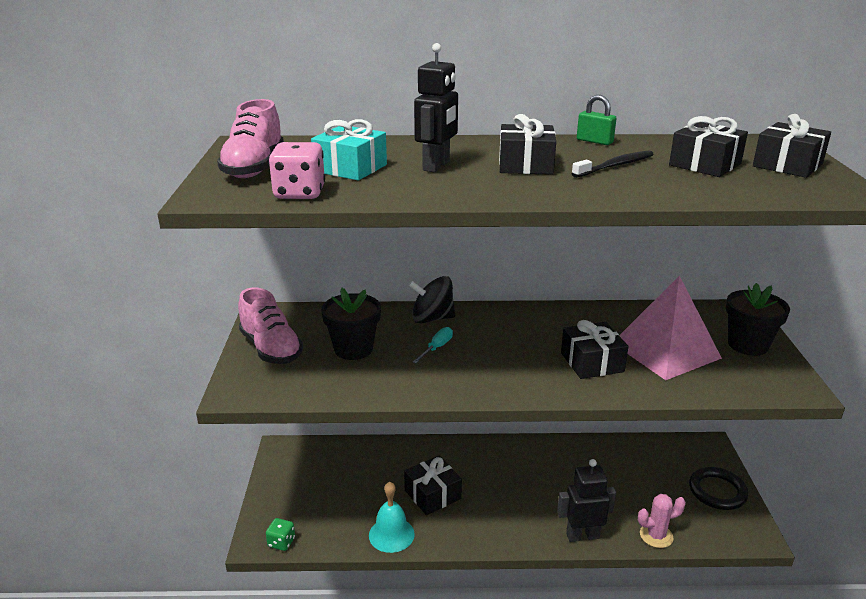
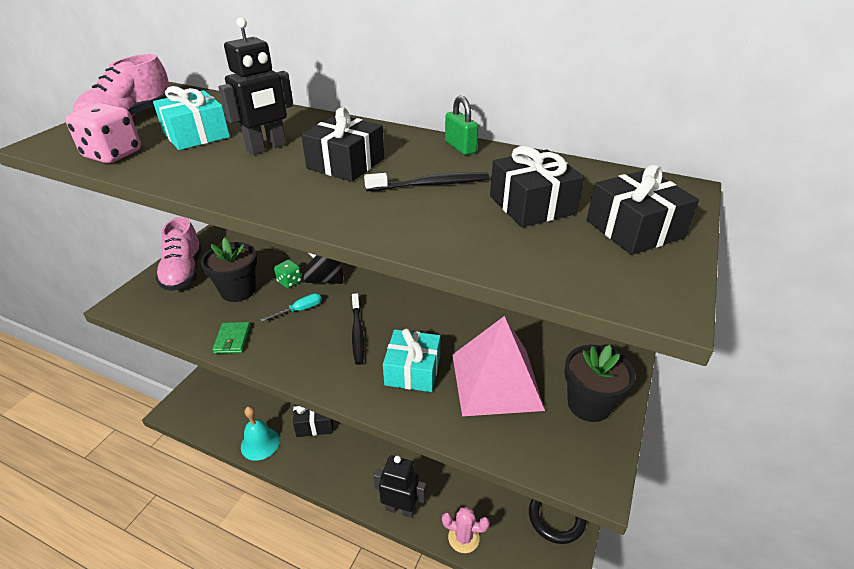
camera: 25 degrees right, 10 degrees up
(281, 542) = (185, 418): green dice -> green dice (289, 281)
(398, 387) = (232, 339): none -> green wallet
(512, 350) = (357, 333): none -> black toothbrush
(592, 362) = (413, 370): black gift -> turquoise gift

